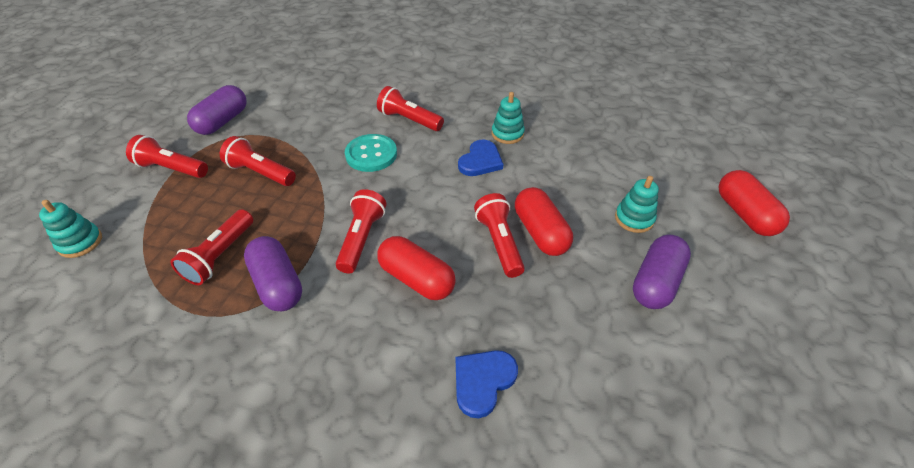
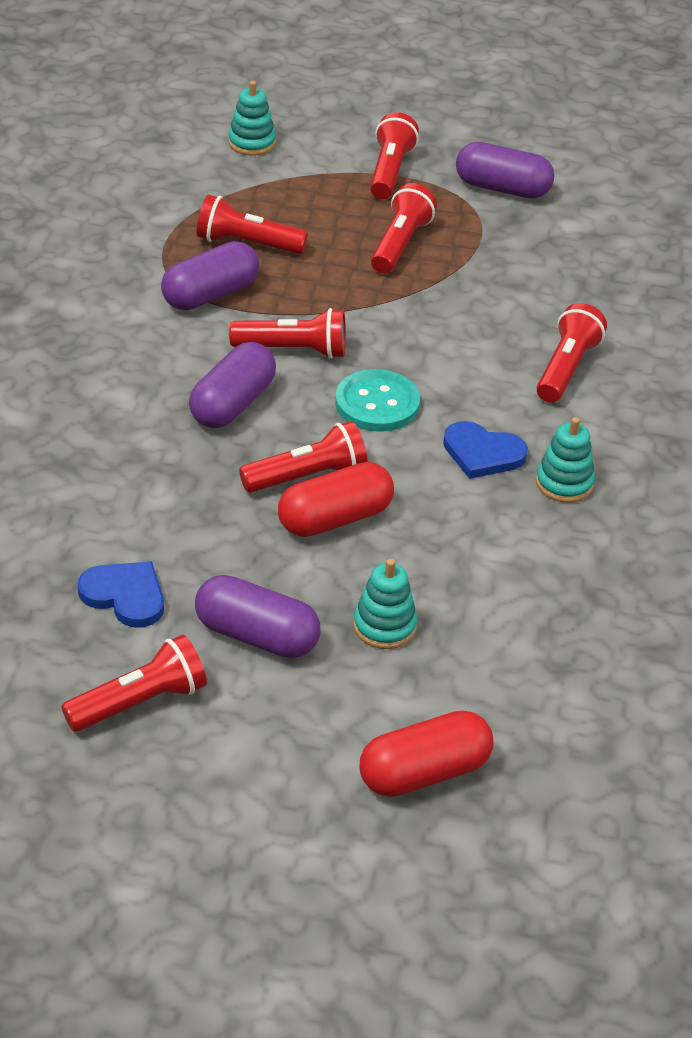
camera: 80 degrees right, 5 degrees down
(371, 154) = (467, 338): turquoise button -> turquoise button (377, 403)
(416, 279) = (232, 404): red capsule -> purple capsule
(483, 381) = (91, 466): blue heart -> blue heart (125, 595)
(737, 355) = (140, 702): none -> red flashlight

